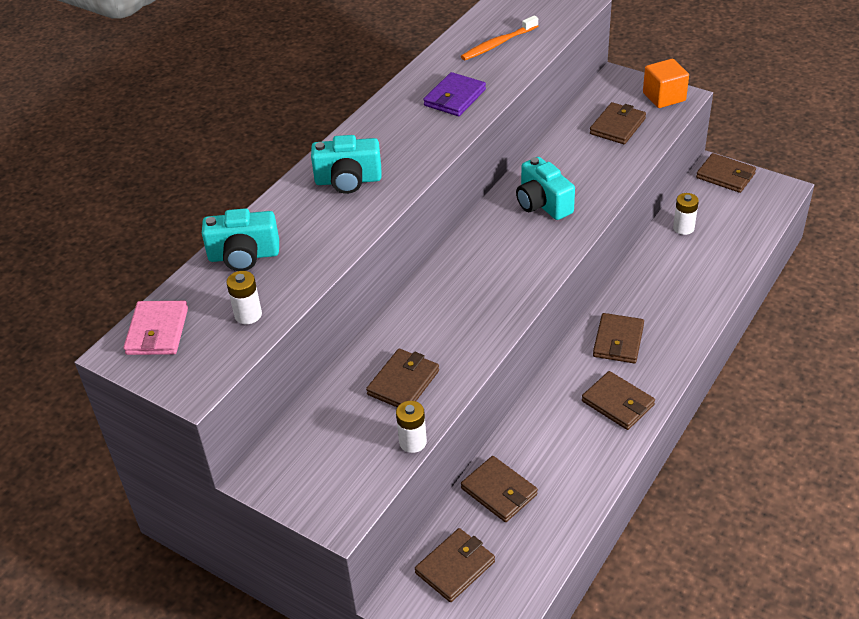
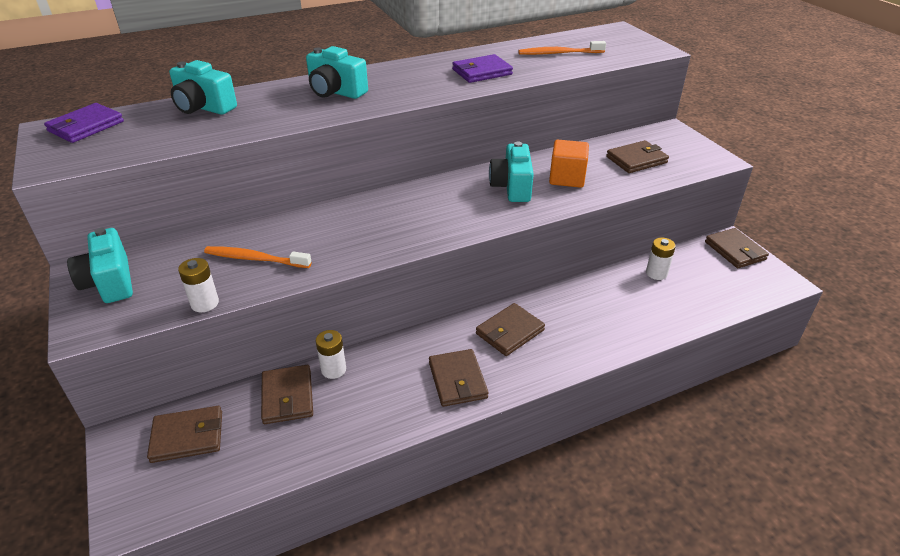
camera: 30 degrees right, 5 degrees down
(157, 331) = (86, 126): pink wallet -> purple wallet
(248, 315) = (149, 140): white battery -> white battery (333, 369)
(301, 471) = (110, 282): none -> turquoise camera
(403, 382) = (255, 259): brown wallet -> orange toothbrush
(664, 97) = (701, 154): orange cube -> orange cube (567, 178)

